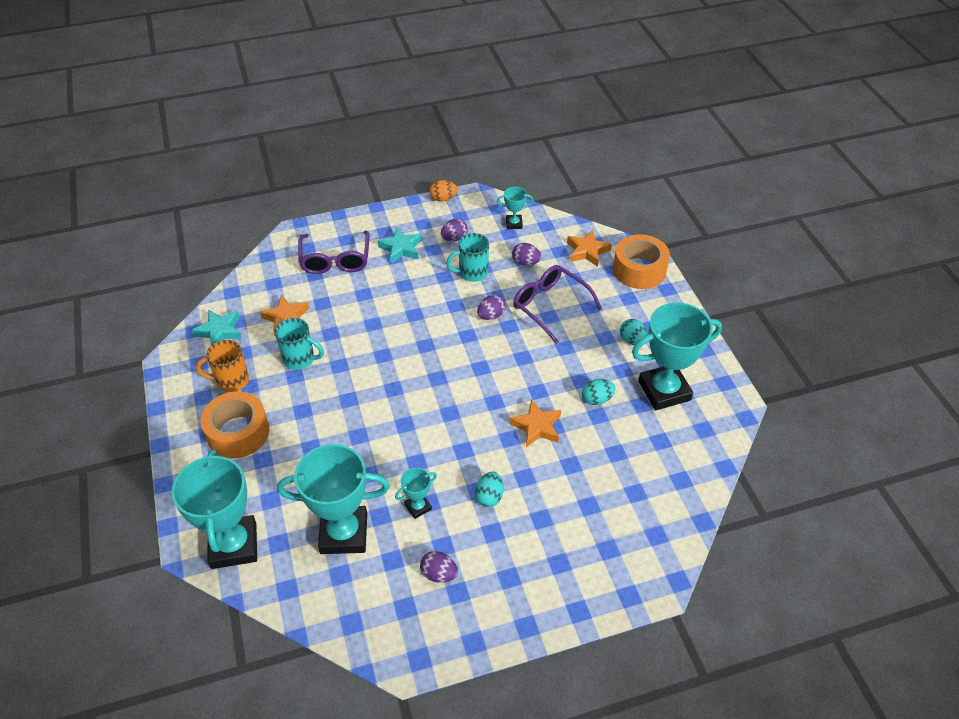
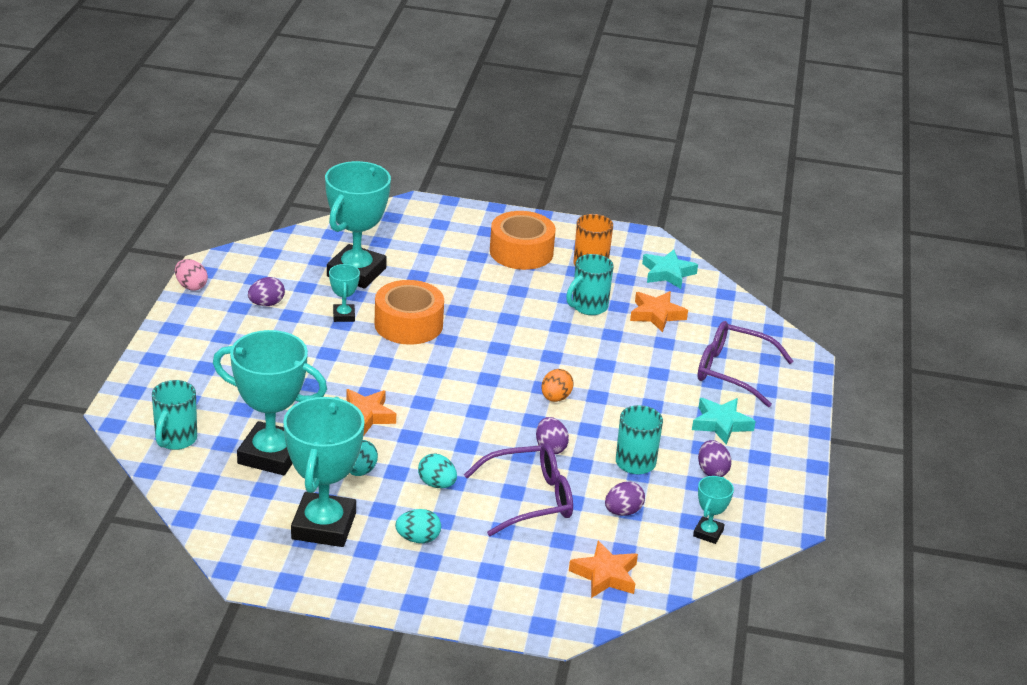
camera: 115 degrees right, 15 degrees down
(234, 545) = (399, 222): turquoise trophy -> turquoise trophy (271, 455)
(443, 199) = (802, 491): orange egg -> orange egg (555, 398)
(452, 654) = (191, 286): none -> pink egg
(489, 496) = (313, 356): turquoise egg -> turquoise egg (437, 484)
(639, 270) = (533, 606): orange tape -> orange tape (408, 324)
(658, 526) = (175, 440): none -> turquoise mug

